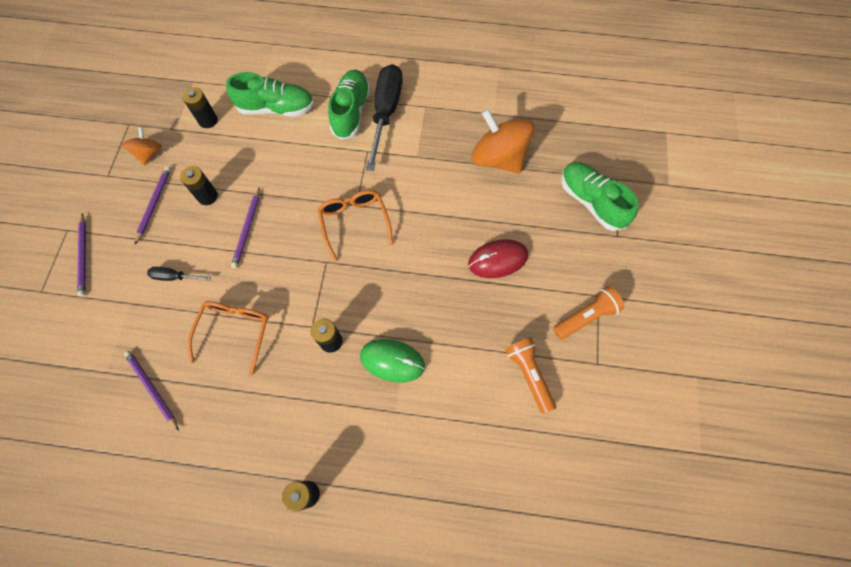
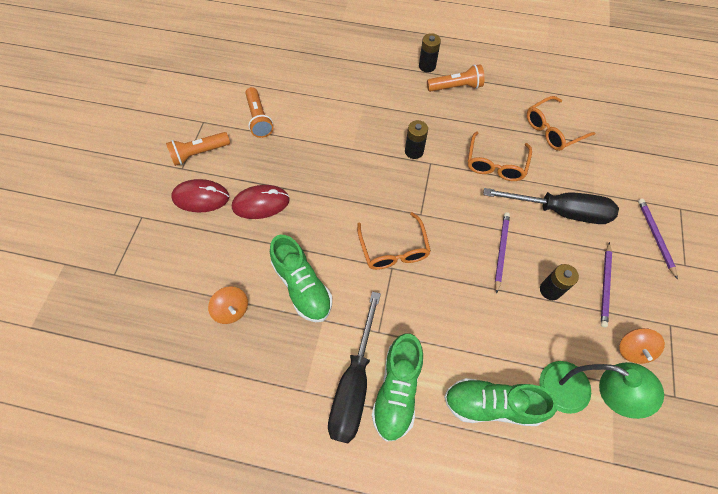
camera: 175 degrees left, 5 degrees down
(152, 389) = (552, 130): purple pencil -> orange glasses
(174, 277) = (560, 211): black screwdriver -> black screwdriver, size x2.21
(208, 120) = (576, 393): black battery -> green lamp
(269, 455) = (455, 87): none -> orange flashlight
(392, 361) = (364, 134): green mouse -> none
(498, 158) = (232, 310): orange spinning top -> orange spinning top, size x0.51
(563, 261) = (201, 198): none -> red mouse
(591, 202) = (152, 252): green shoe -> green shoe (302, 286)

